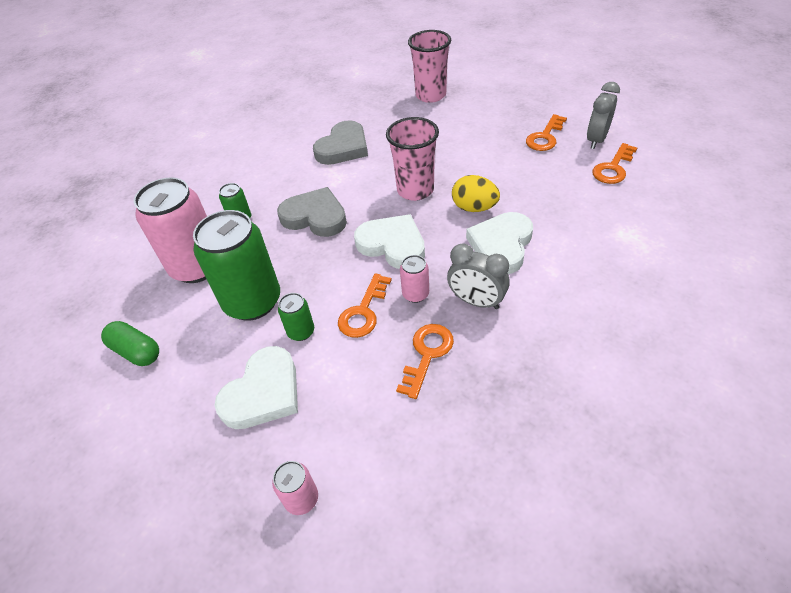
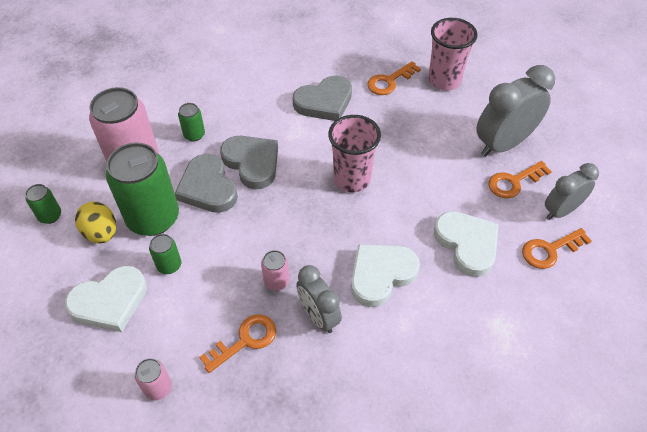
camera: 25 degrees right, 5 degrees up
(136, 351) = (50, 216): green capsule -> green can
(288, 253) = (208, 188): none -> grey heart
(301, 499) = (80, 400): pink can -> pink can (158, 388)
(363, 312) = (226, 274): orange key -> orange key (389, 81)
(392, 245) = (293, 224): white heart -> white heart (467, 244)
(474, 208) = (388, 224): yellow egg -> yellow egg (101, 233)
(514, 117) = (503, 144): none -> grey clock

